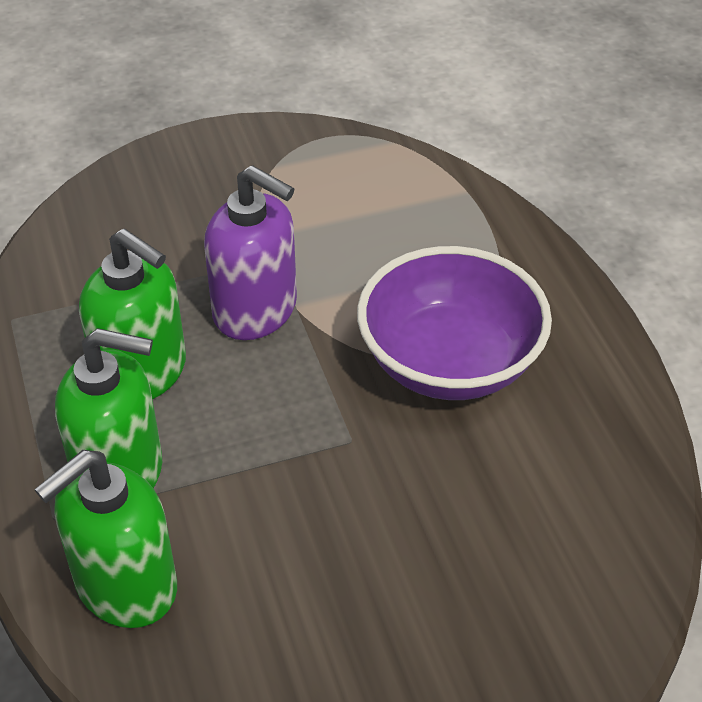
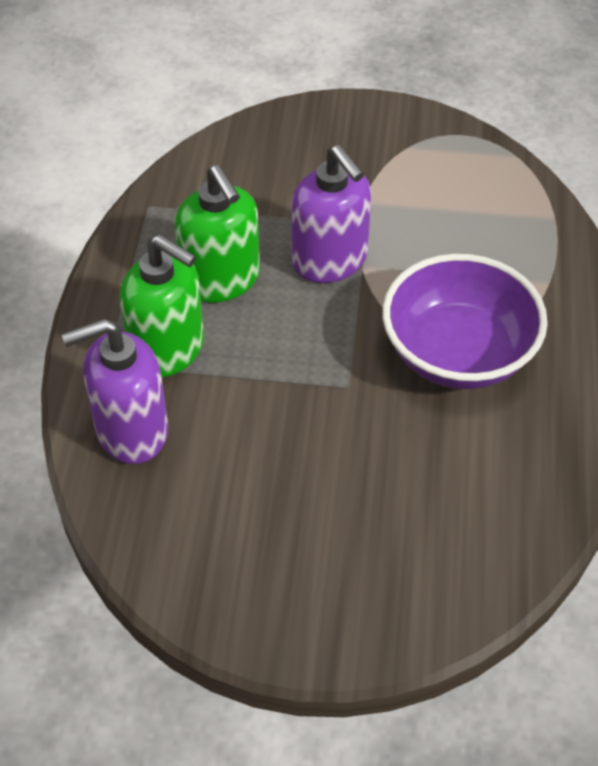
camera: 25 degrees right, 5 degrees up
(125, 586) = (131, 431): green soap dispenser -> purple soap dispenser

